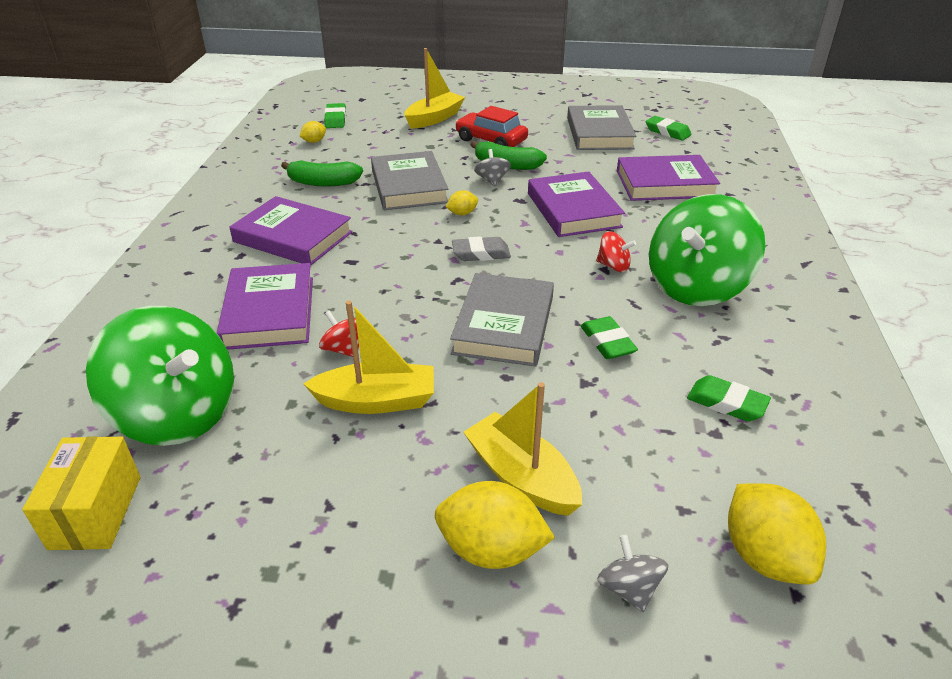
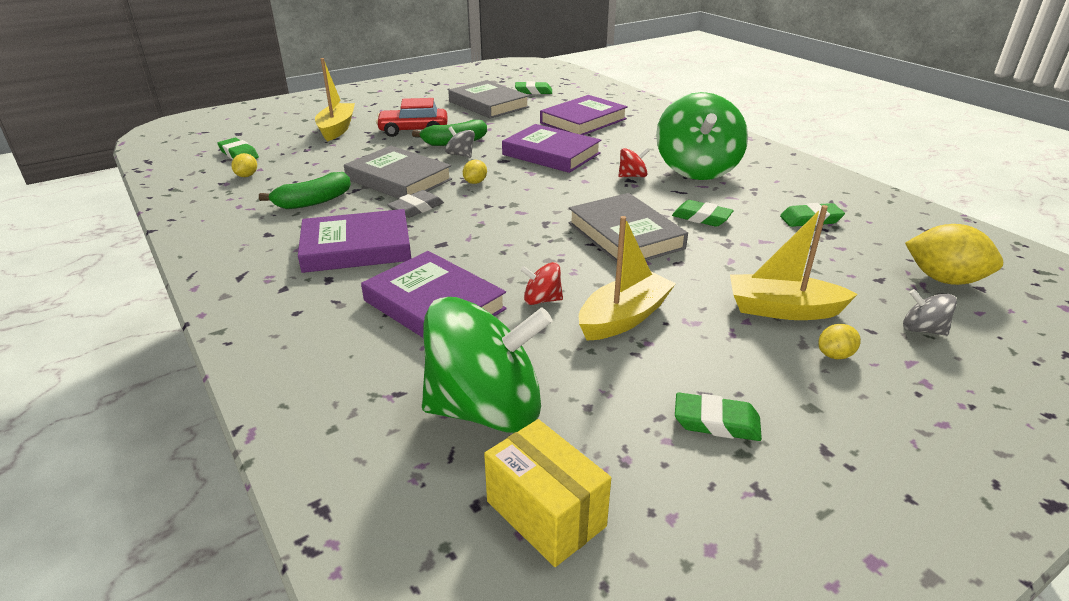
camera: 40 degrees left, 5 degrees down
(295, 533) = (716, 422): none -> green eraser
(481, 253) = (534, 201): grey eraser -> grey eraser (416, 208)
(491, 550) = (835, 355): yellow lemon -> yellow lemon, size x0.51

